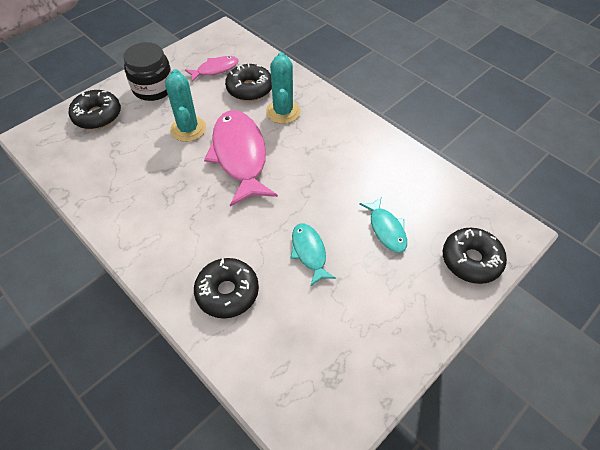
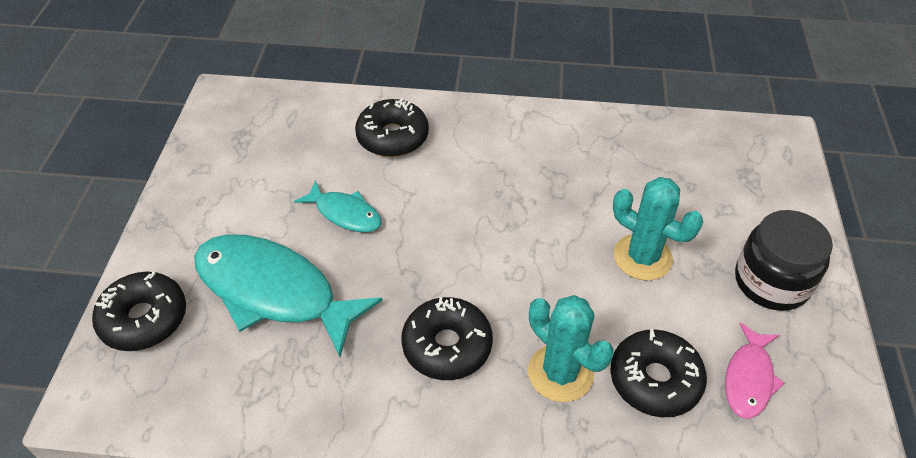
camera: 140 degrees right, 5 degrees down
(97, 116) = (764, 200): black donut -> black donut (447, 346)
(240, 156) = (537, 266): pink fish -> none
(386, 229) = (274, 292): turquoise fish -> turquoise fish, size x1.96

